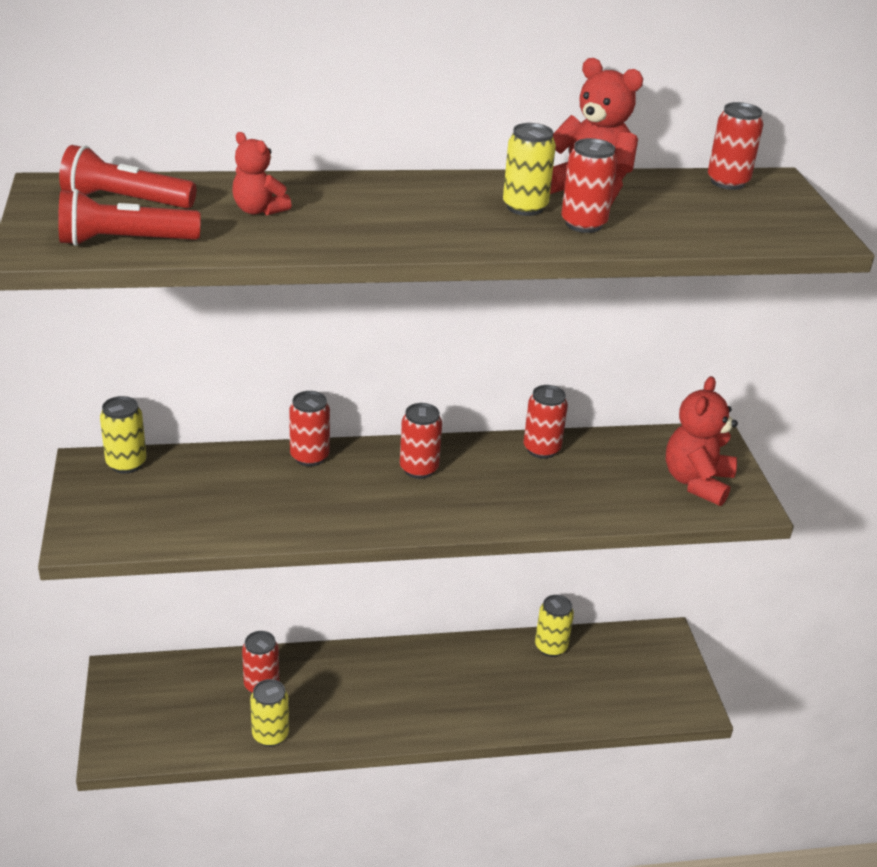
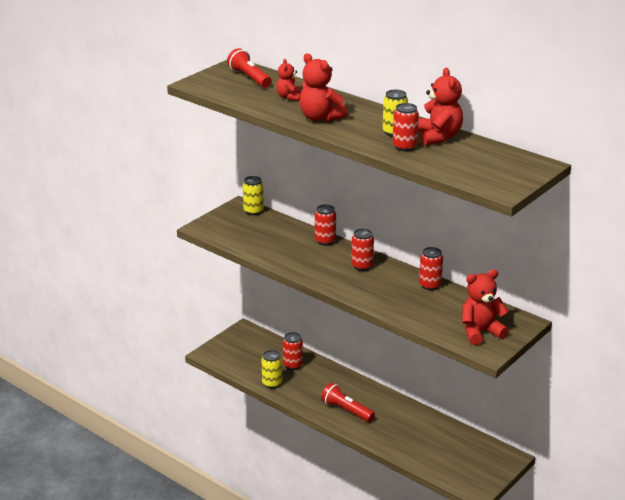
camera: 50 degrees right, 5 degrees down
(124, 241) = (223, 91): red flashlight -> red flashlight (346, 410)
(377, 226) = (320, 118): none -> red teddy bear
(551, 647) = (442, 426): yellow can -> none
(727, 182) = (515, 157): red can -> none

